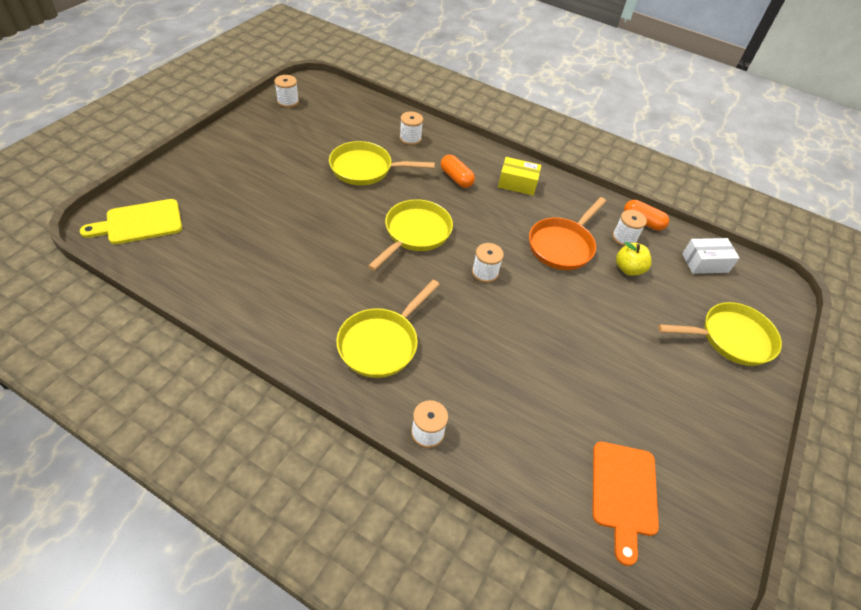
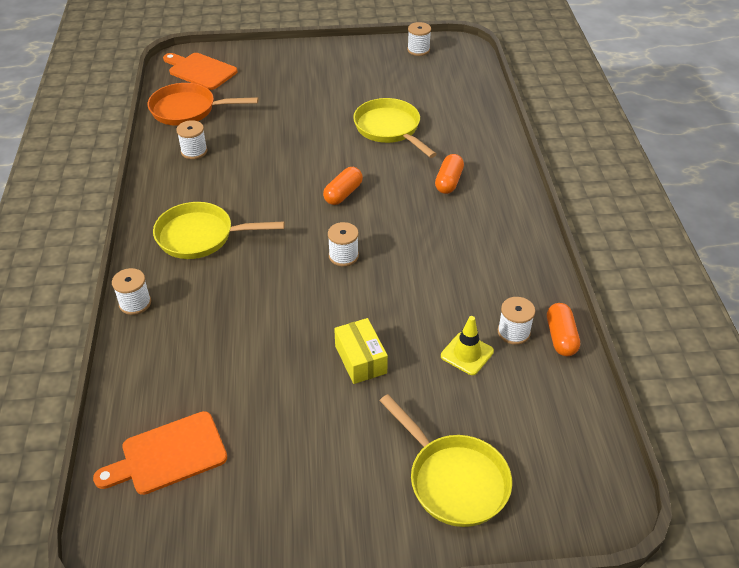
camera: 60 degrees right, 5 degrees down
(140, 223) = (200, 71): yellow cutting board -> orange cutting board
(410, 138) = (466, 130): white spool -> white spool (194, 151)
(415, 234) = (343, 194): yellow pan -> orange capsule
(517, 184) = (495, 222): yellow box -> yellow box (360, 359)
(562, 245) = (443, 291): orange pan -> orange pan (188, 110)
(628, 269) = (467, 353): yellow apple -> yellow traffic cone
(705, 263) = (557, 417): white box -> none

